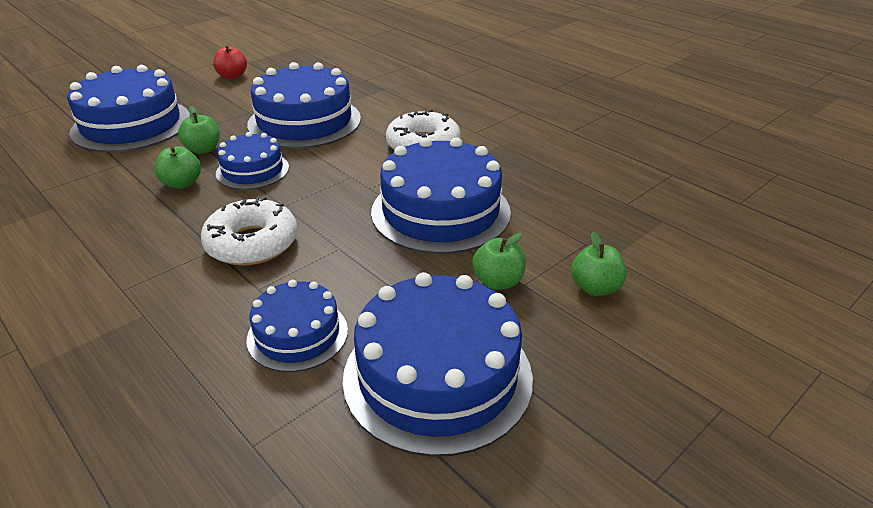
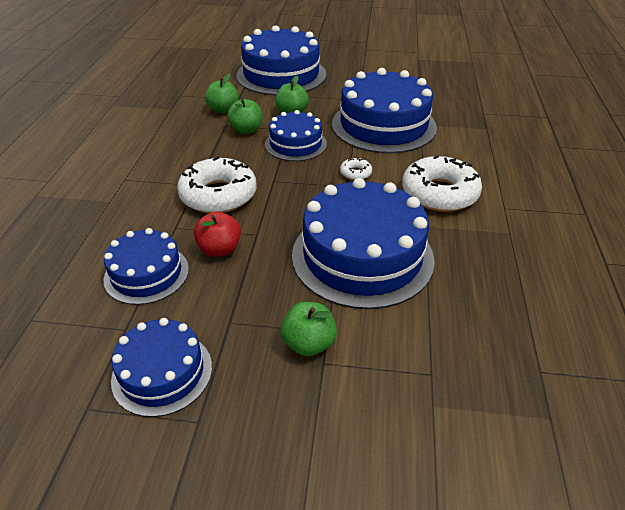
camera: 50 degrees right, 5 degrees up
(232, 76) = (390, 66): red apple -> red apple (220, 249)
(342, 164) = (355, 173): none -> white donut
(437, 376) = (162, 372): blue cake -> blue cake, size x0.57
(595, 288) = (371, 417): green apple -> green apple (223, 110)

